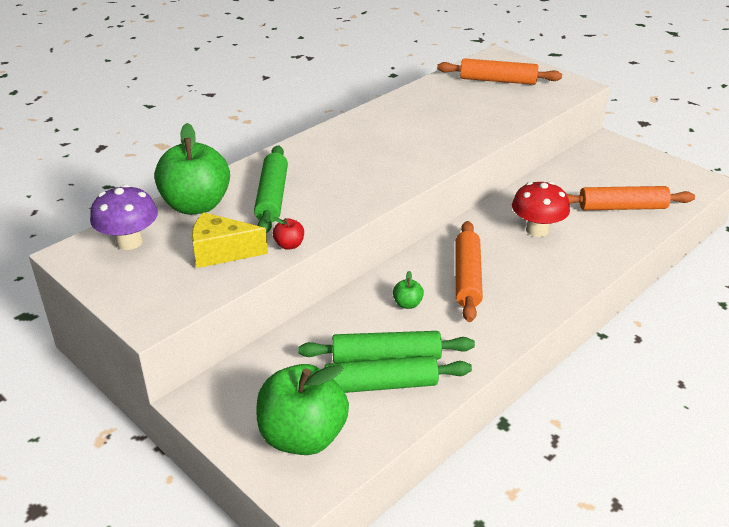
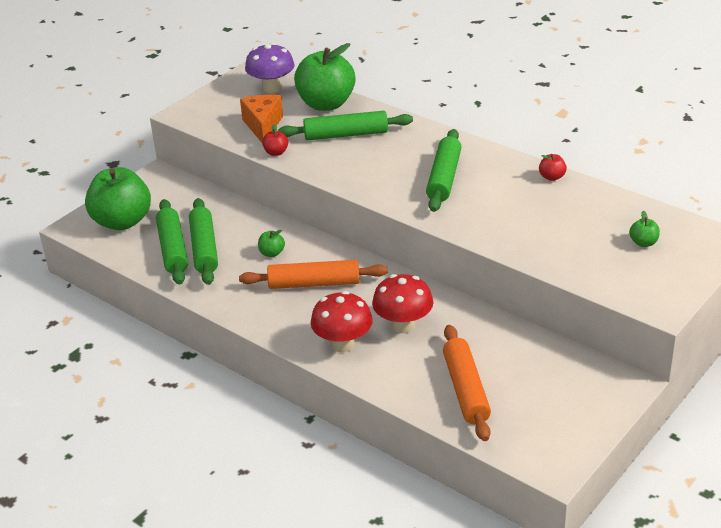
camera: 85 degrees right, 0 degrees up
(221, 252) = (262, 126): yellow cheese -> orange cheese
(379, 150) = (444, 178): none -> green rolling pin
(395, 102) = (552, 177): none -> red apple
(498, 80) = (643, 243): orange rolling pin -> green apple
(564, 266) = (343, 344): none -> red mushroom

